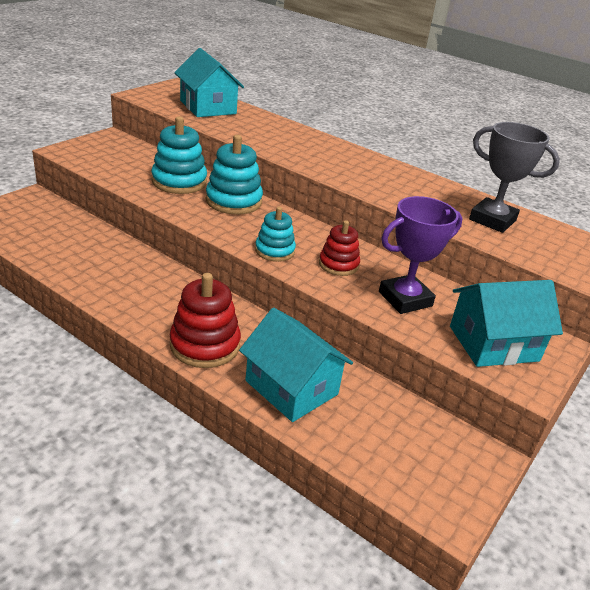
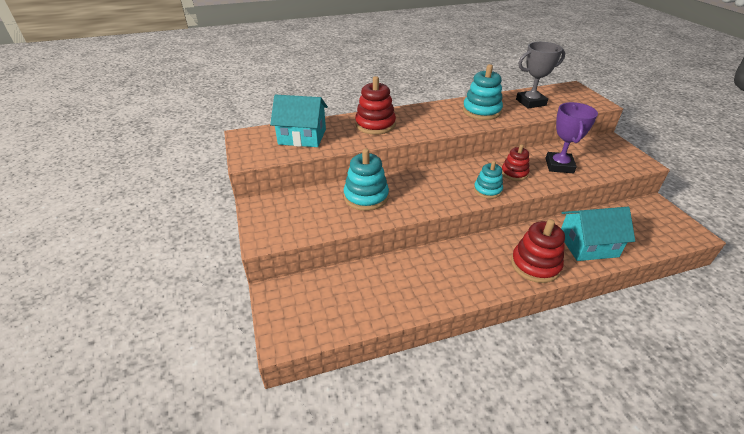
camera: 50 degrees left, 5 degrees up
(233, 201) = (412, 183): turquoise stacking toy -> turquoise stacking toy (481, 111)
(280, 134) = (375, 125): none -> red stacking toy
(493, 343) = (608, 157): turquoise house -> none

